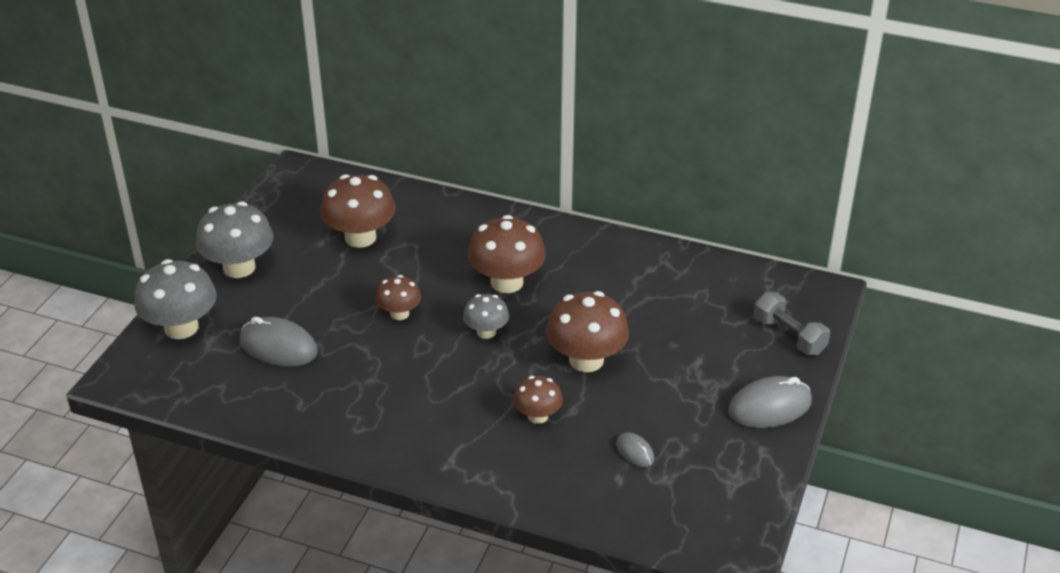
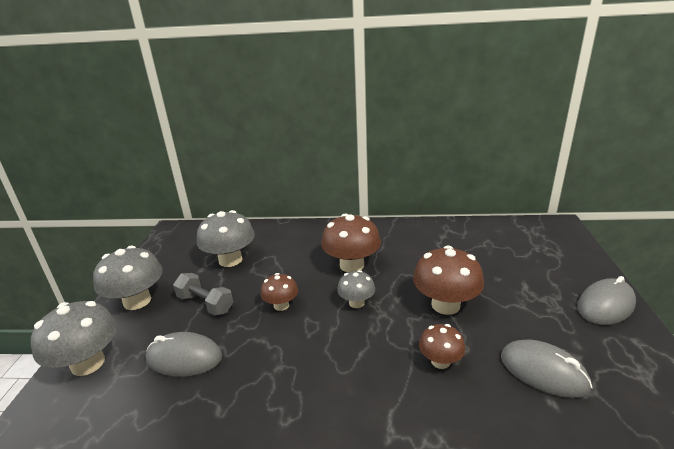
camera: 15 degrees left, 10 degrees down
(360, 237) = (230, 260): brown mushroom -> grey mushroom
(635, 452) = (543, 372): grey mouse -> grey mouse, size x1.91
(789, 336) = (567, 255): grey dumbbell -> grey dumbbell (205, 304)

